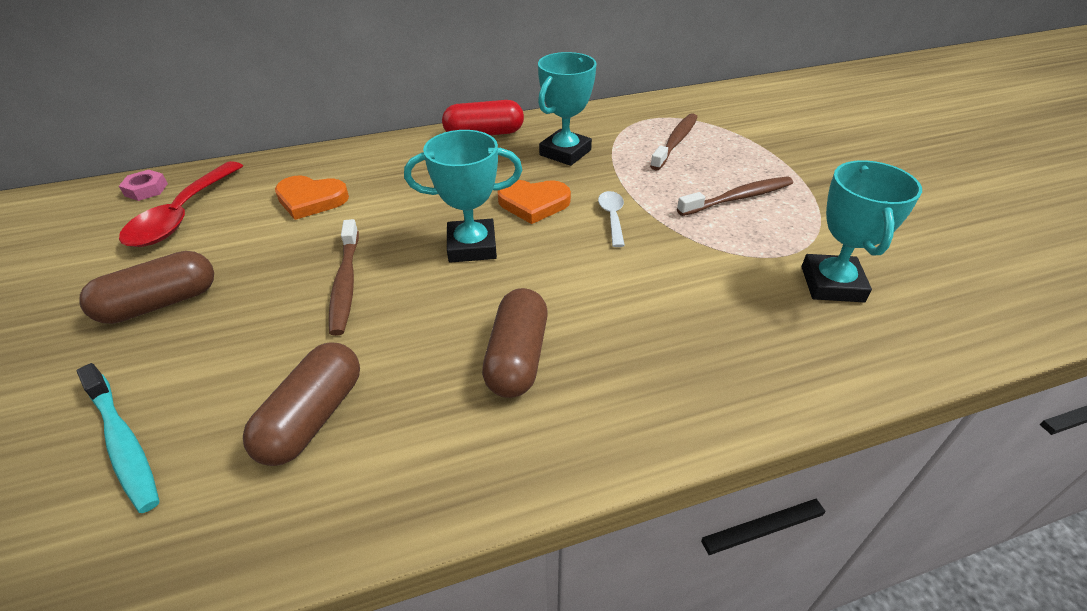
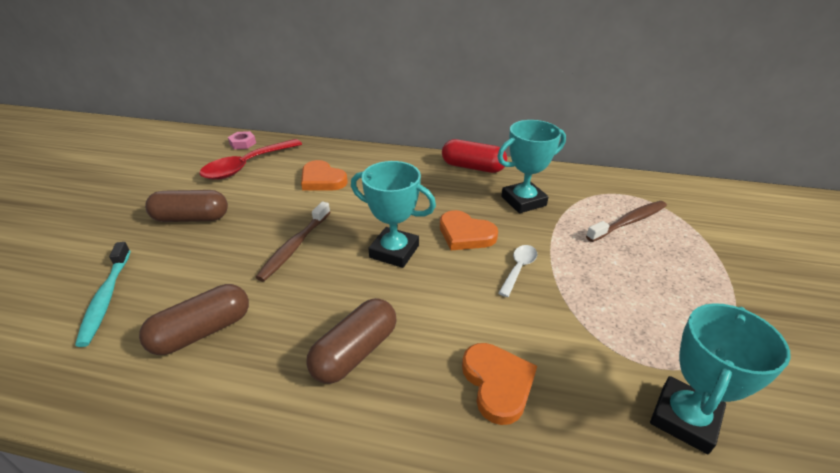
camera: 30 degrees right, 5 degrees down
(674, 323) = (497, 383): none -> orange heart
(738, 198) = (650, 293): brown toothbrush -> none

